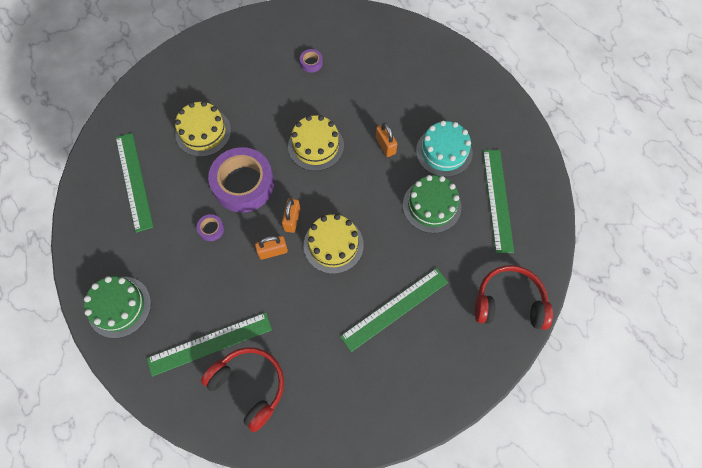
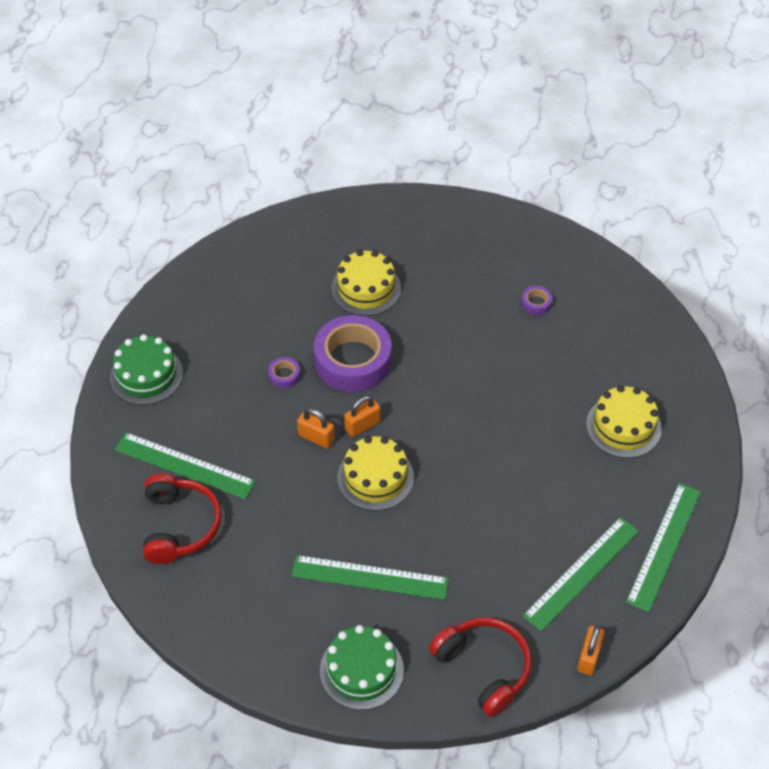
camera: 45 degrees right, 15 degrees down
(134, 181) = (263, 284): green ruler -> green ruler (664, 546)
(316, 146) = (456, 380): yellow cake -> yellow cake (623, 426)
(385, 145) = (524, 434): orange padlock -> orange padlock (589, 657)
(431, 206) = (507, 522): green cake -> green cake (361, 670)
(444, 151) = (577, 486): turquoise cake -> none

